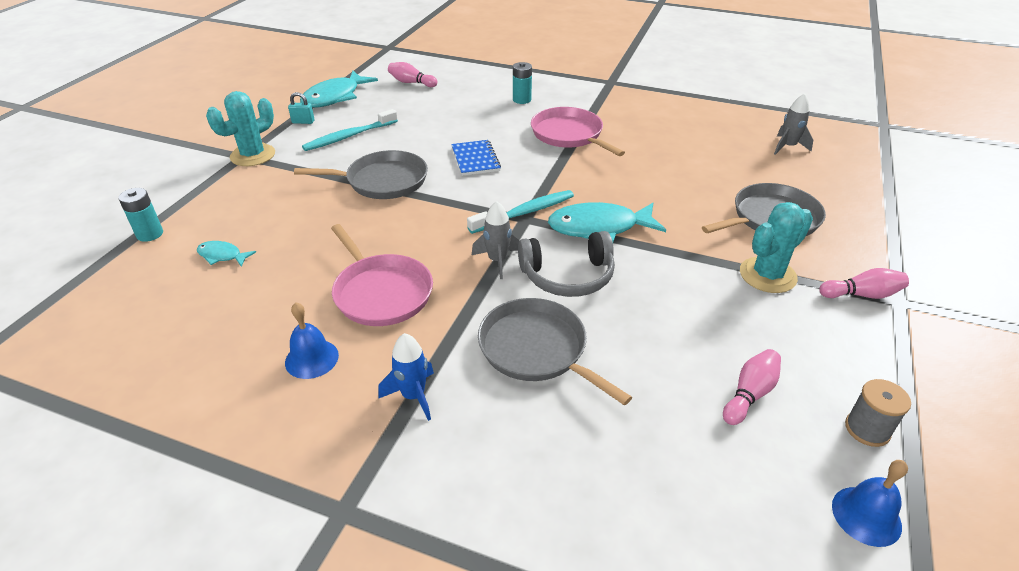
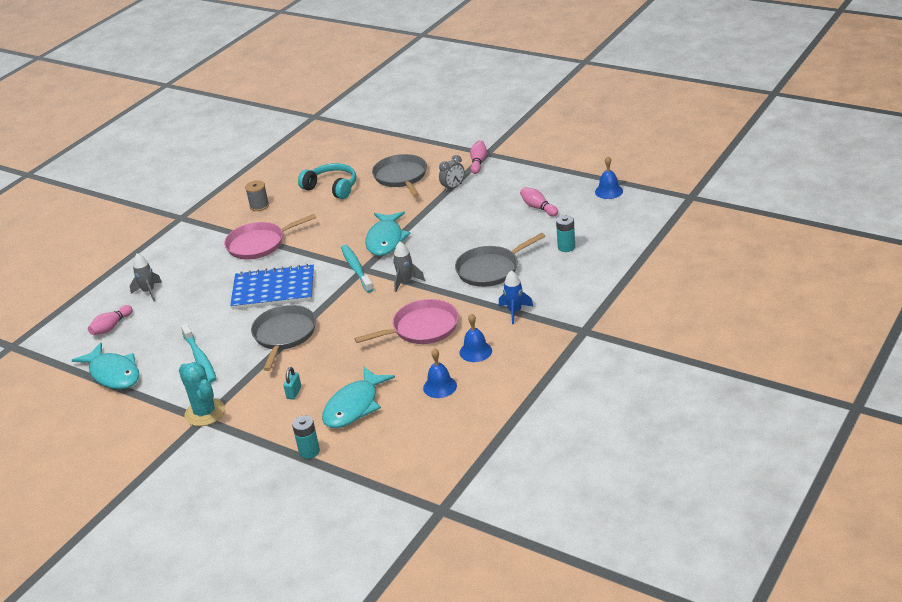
camera: 75 degrees left, 5 degrees down
(222, 256) = (354, 406): turquoise fish -> turquoise fish, size x2.02
(235, 329) = (440, 386): none -> blue bell
(303, 122) = (155, 389): turquoise padlock -> turquoise padlock (294, 393)
(475, 159) = (273, 289): blue notebook -> blue notebook, size x1.74
(522, 100) = (186, 264): turquoise battery -> turquoise battery (566, 247)
(568, 276) = (430, 255): grey headphones -> none
(714, 165) = (332, 187): none -> turquoise headphones
(767, 275) = (453, 187): turquoise cactus -> grey clock
(787, 147) = (324, 156): grey rocket -> grey rocket (149, 292)
(867, 429) = (565, 181): grey spool -> grey spool (259, 206)

